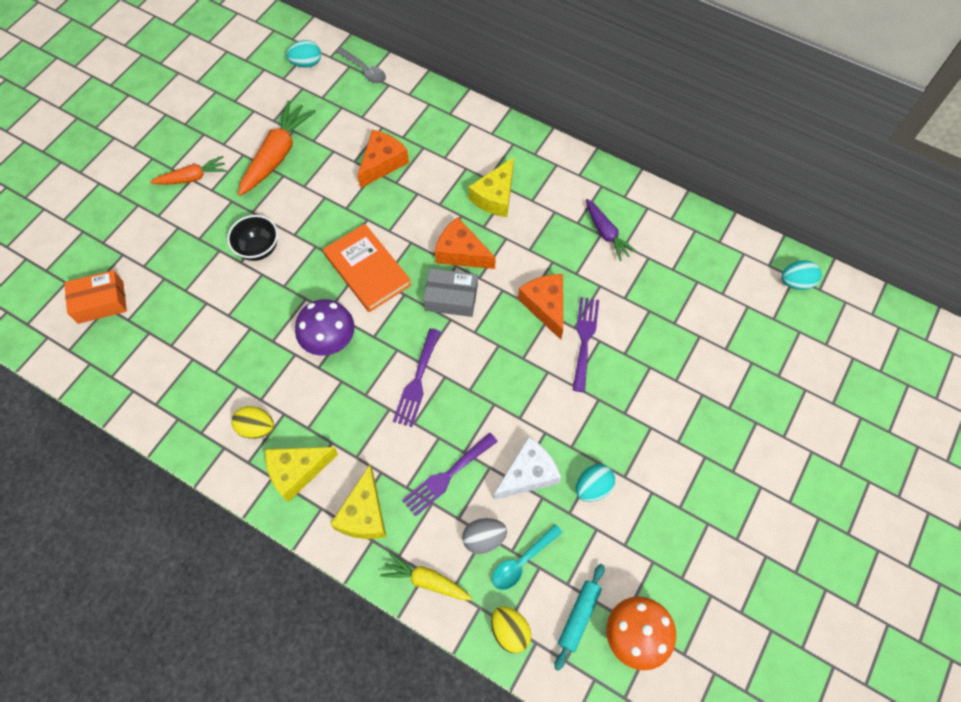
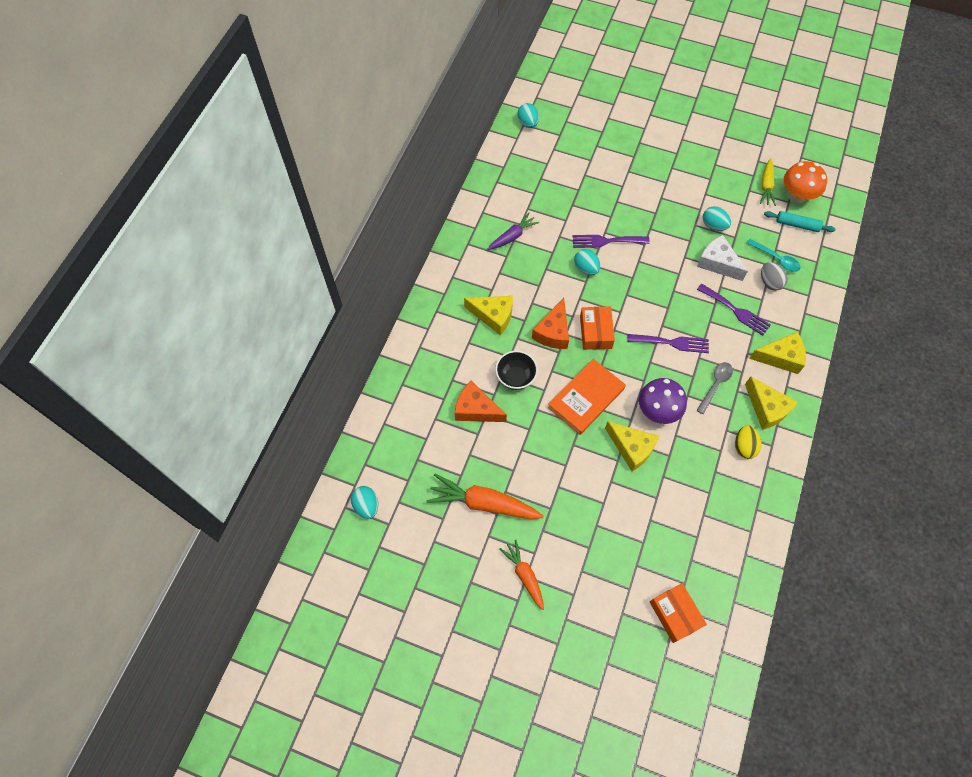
camera: 100 degrees left, 0 degrees up
(258, 248) = (587, 491): black bowl -> black bowl (515, 378)
(293, 303) = (631, 448): none -> yellow cheese
(364, 70) = (369, 448): grey spoon -> grey spoon (715, 385)
(426, 580) = (809, 311): yellow carrot -> yellow carrot (766, 186)
(451, 297) = (595, 332): grey box -> orange box
(509, 631) = (820, 260): yellow egg -> none
(545, 306) = (586, 268): orange cheese -> turquoise egg

